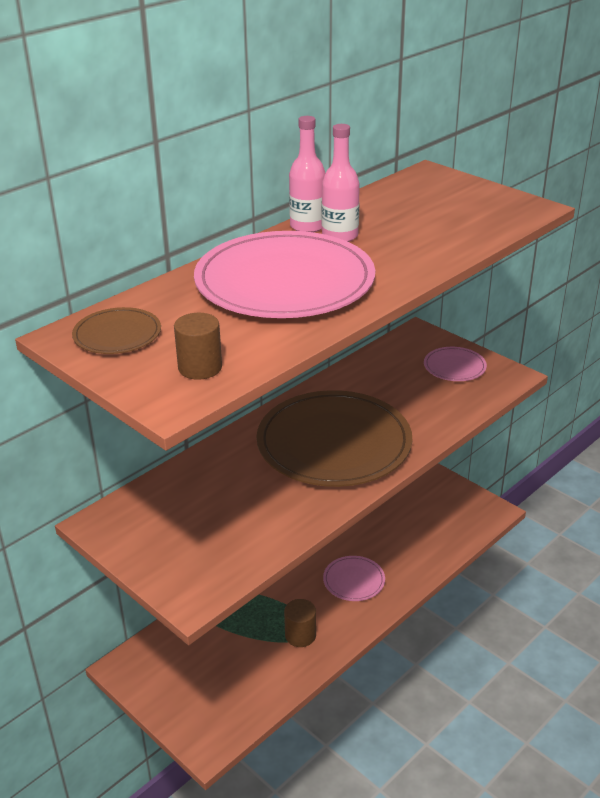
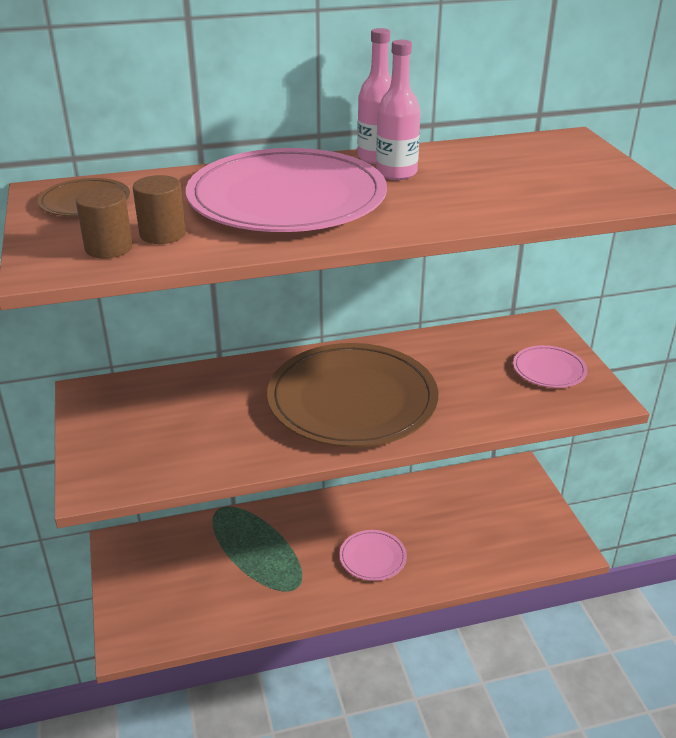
camera: 30 degrees right, 0 degrees up
(300, 635) = (282, 585): brown cylinder -> brown cylinder (162, 234)

